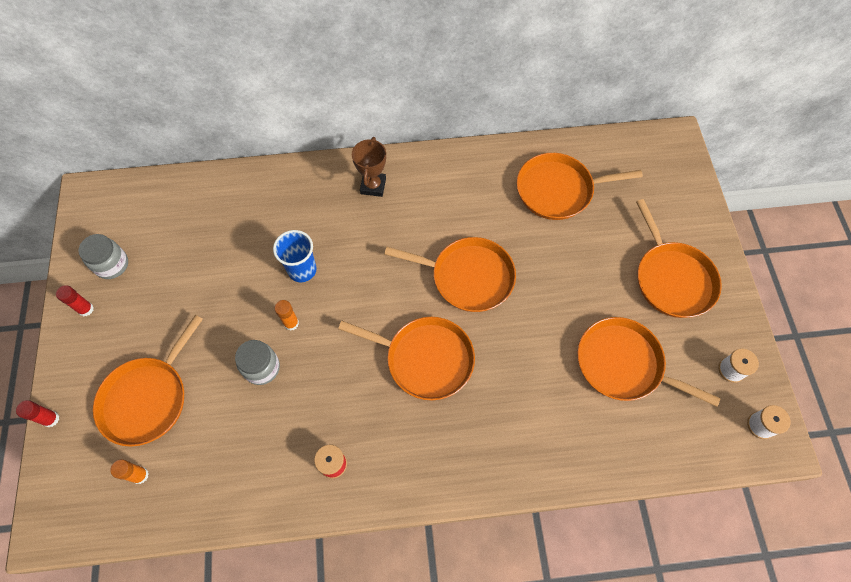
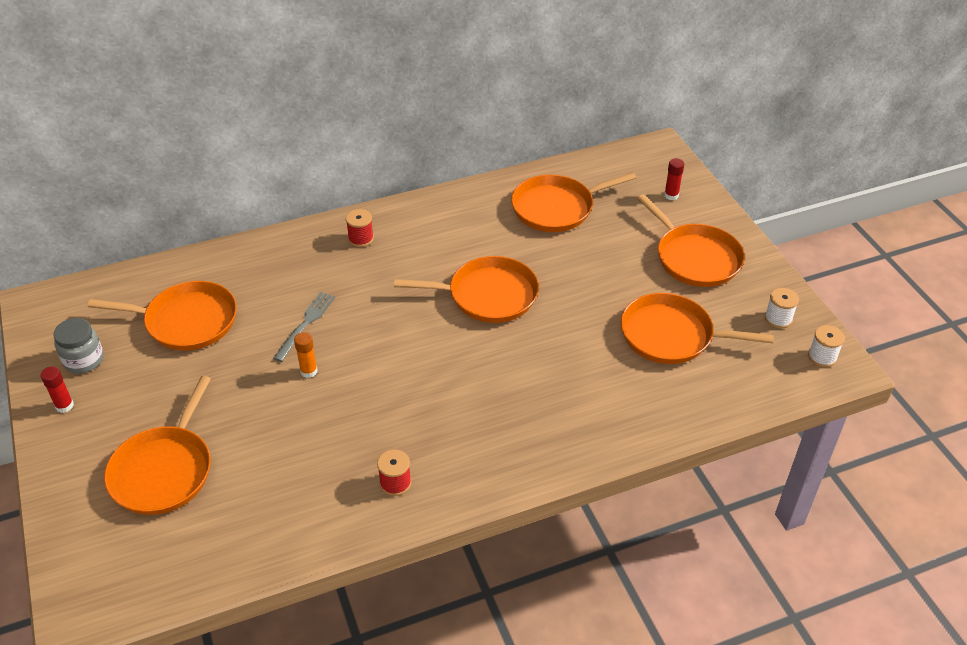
camera: 15 degrees left, 20 degrees down
(51, 419) = (52, 514): red glue stick -> red glue stick (671, 195)
(140, 475) = (176, 541): orange glue stick -> none
(262, 368) = (288, 416): grey jar -> none
(302, 270) = (306, 323): blue cup -> grey fork
(373, 186) = (361, 239): brown trophy -> red spool
(425, 359) = (465, 372): orange pan -> orange pan (186, 321)

